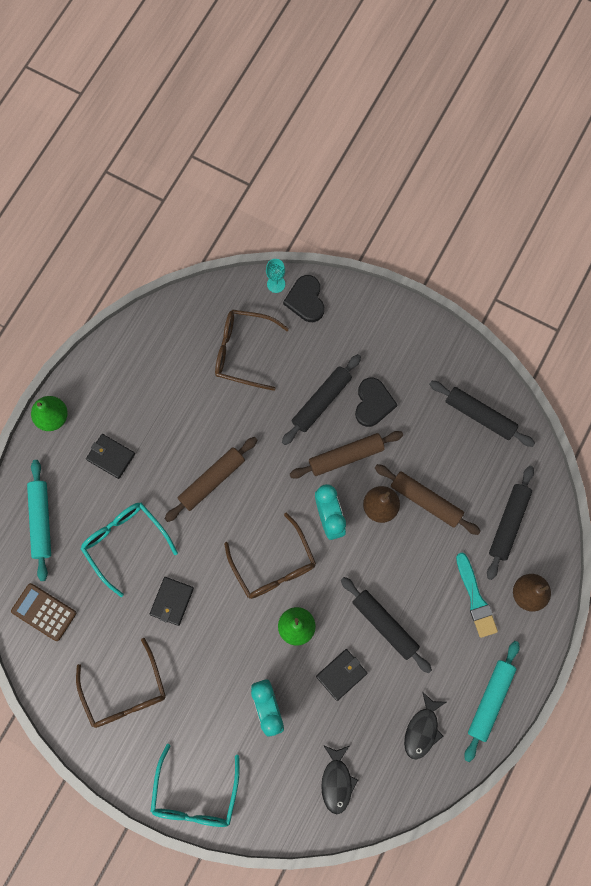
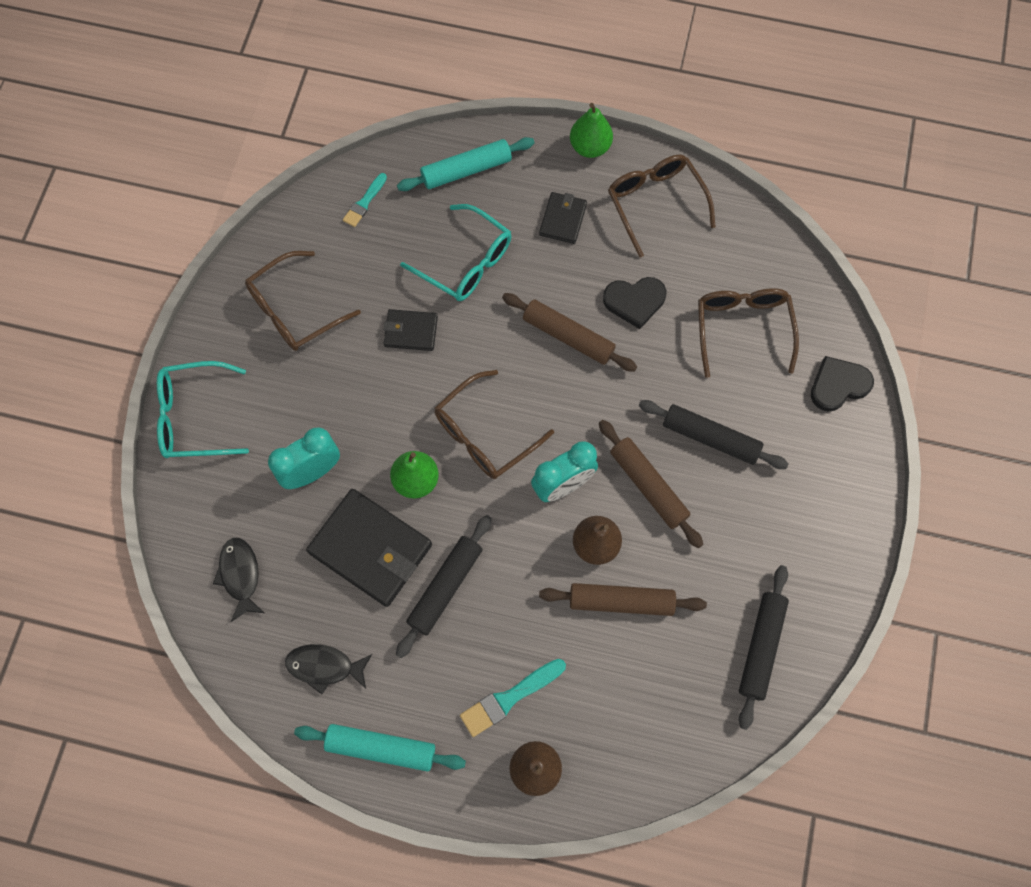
camera: 75 degrees right, 5 degrees down
(44, 612) = (364, 202): brown calculator -> turquoise brush
(119, 382) = (655, 203): none -> brown glasses
(125, 542) = (466, 263): turquoise glasses -> turquoise glasses turned 90 degrees clockwise
(276, 284) = (846, 344): turquoise goblet -> none
(337, 781) = (240, 575): black fish -> black fish turned 90 degrees clockwise
(341, 674) = (370, 549): black wallet -> black wallet, size x1.87
(373, 403) = (730, 502): black heart -> black heart (634, 301)
(425, 501) = (621, 601): brown rolling pin -> brown rolling pin turned 75 degrees clockwise
(508, 523) = (624, 720): black rolling pin -> none

